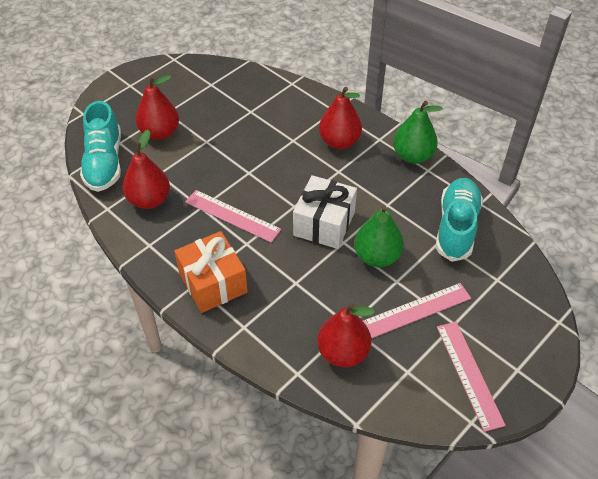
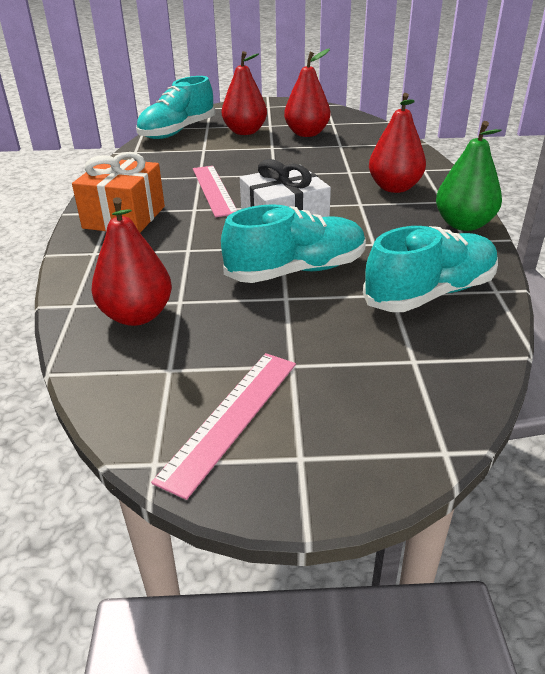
camera: 45 degrees right, 15 degrees down
(149, 200) = (170, 158): red pear -> red pear (307, 134)
(377, 256) = (296, 271): green pear -> turquoise shoe
(417, 310) = (268, 329): pink ruler -> none

